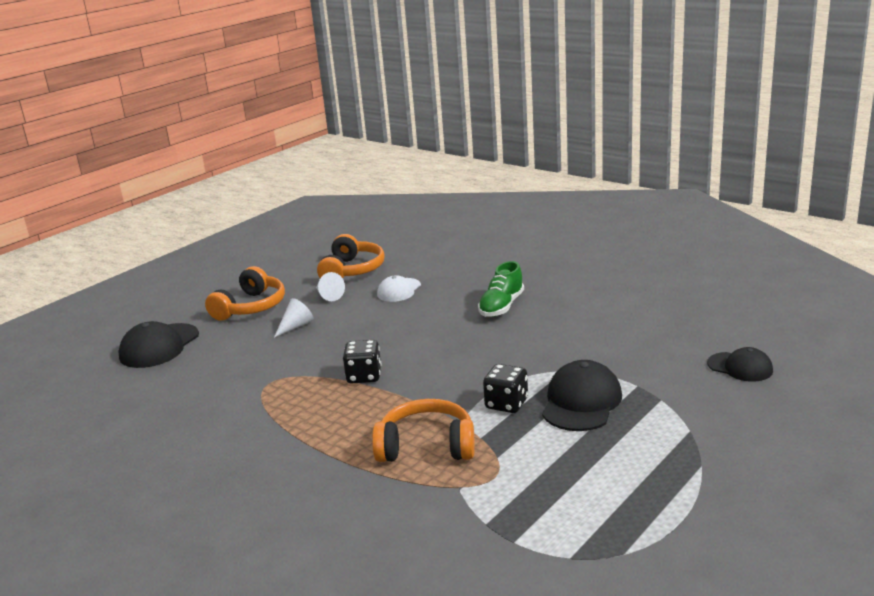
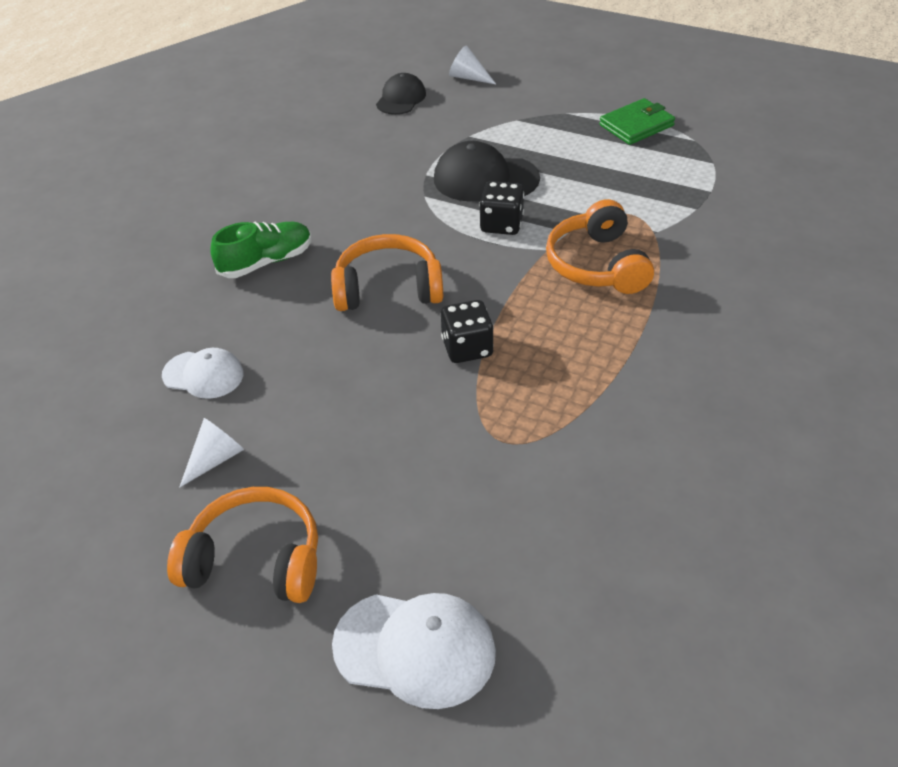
camera: 105 degrees left, 20 degrees up
(159, 346) = (415, 649): black cap -> white cap
(296, 326) = (329, 467): white cone -> white cone (468, 77)
(352, 270) = (112, 456): orange headphones -> orange headphones (388, 289)
(501, 306) = (266, 262): green shoe -> green shoe turned 45 degrees counterclockwise
(666, 513) = (636, 125): none -> green wallet

